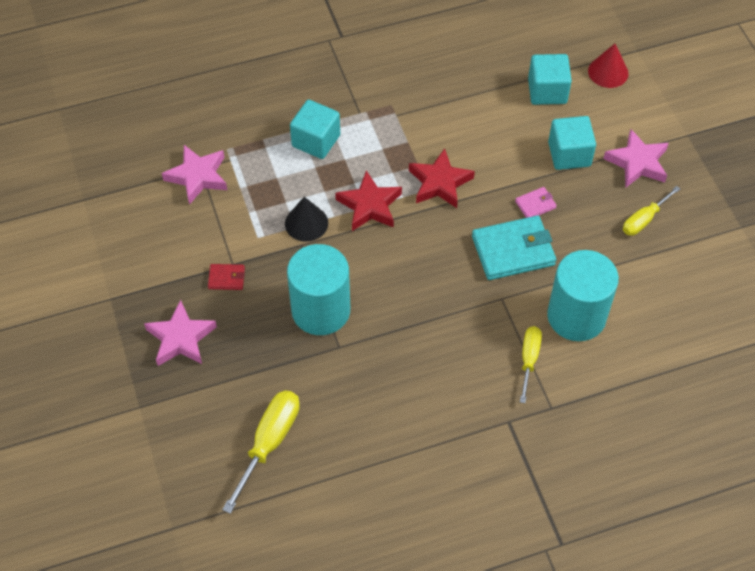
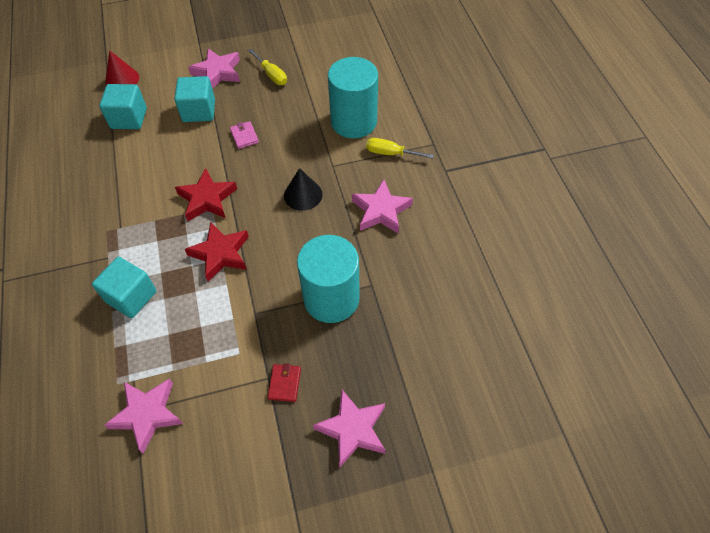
camera: 85 degrees left, 0 degrees up
(269, 443) = (470, 345): yellow screwdriver -> none
(306, 223) = (230, 308): black cone -> black cone (303, 195)
(439, 352) = (381, 211): none -> pink star
(513, 250) = (287, 154): turquoise wallet -> none

